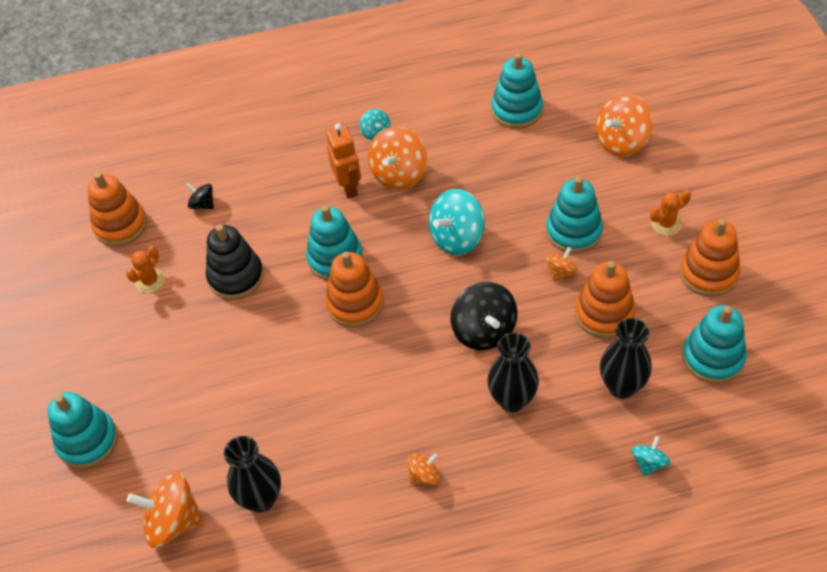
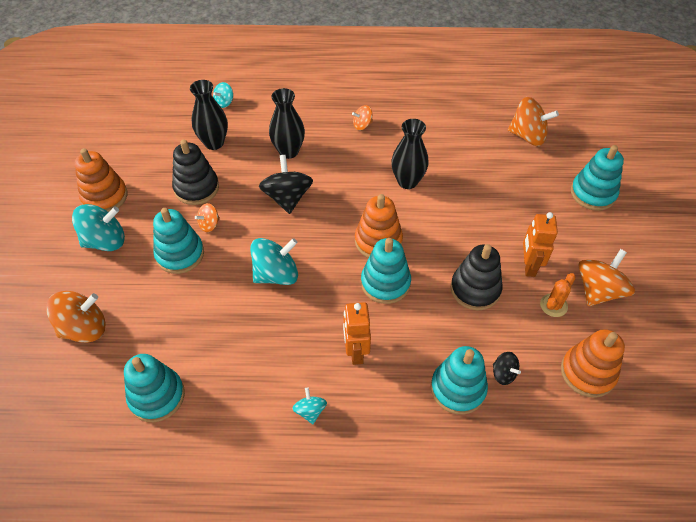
camera: 170 degrees left, 0 degrees up
(176, 318) = (528, 266): none -> orange robot
(261, 499) = (469, 135): black vase -> black vase (407, 181)
(399, 174) = (303, 353): orange spinning top -> orange spinning top (598, 290)
(604, 313) = (196, 188): orange stacking toy -> black stacking toy
(666, 224) = (105, 241): orange cactus -> turquoise spinning top
(712, 357) = (145, 145): turquoise stacking toy -> turquoise stacking toy (458, 389)

